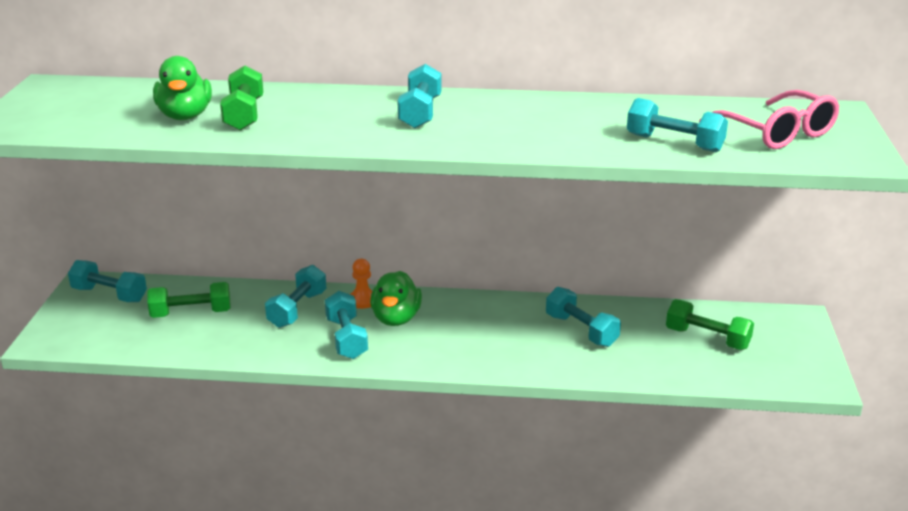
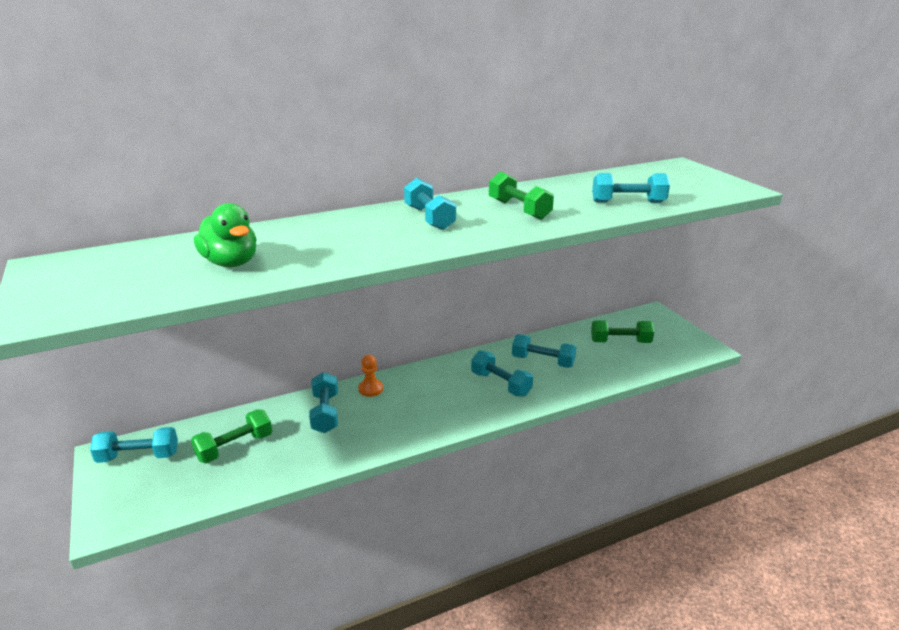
camera: 30 degrees left, 0 degrees up
(244, 115) = (286, 250): green dumbbell -> green dumbbell (519, 210)
(346, 338) = (387, 423): turquoise dumbbell -> turquoise dumbbell (500, 384)
(396, 318) = (409, 395): green duck -> none
(777, 133) = (672, 184): pink glasses -> none

